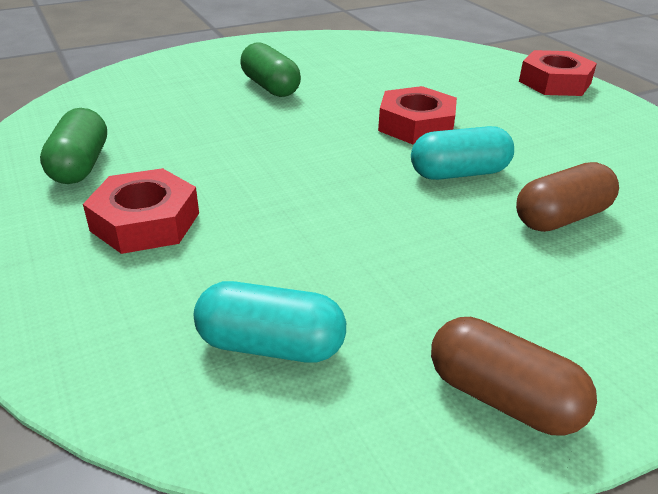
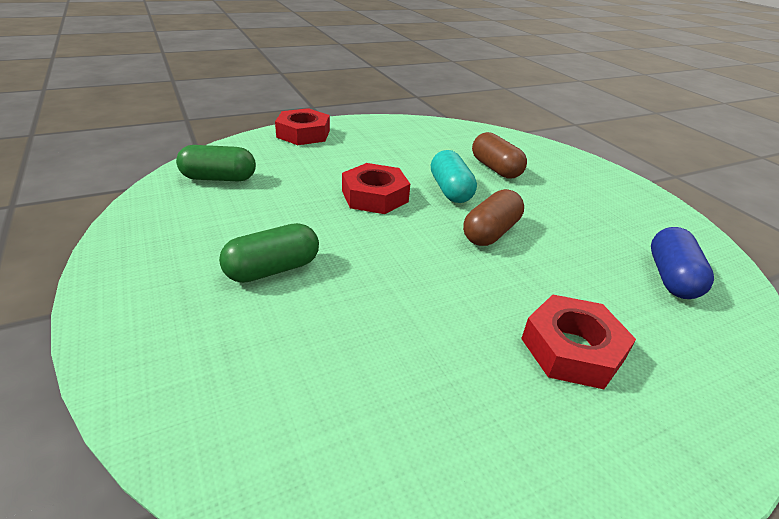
camera: 90 degrees left, 0 degrees up
(80, 165) = (481, 424): green capsule -> green capsule (219, 178)
(271, 345) = (671, 277): turquoise capsule -> blue capsule
(502, 398) = (654, 210): brown capsule -> brown capsule (491, 232)

